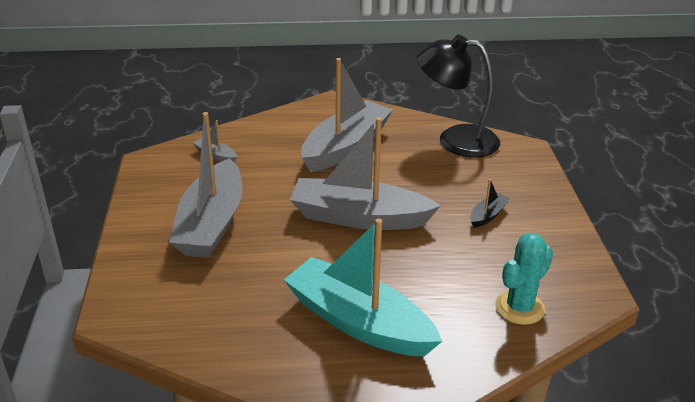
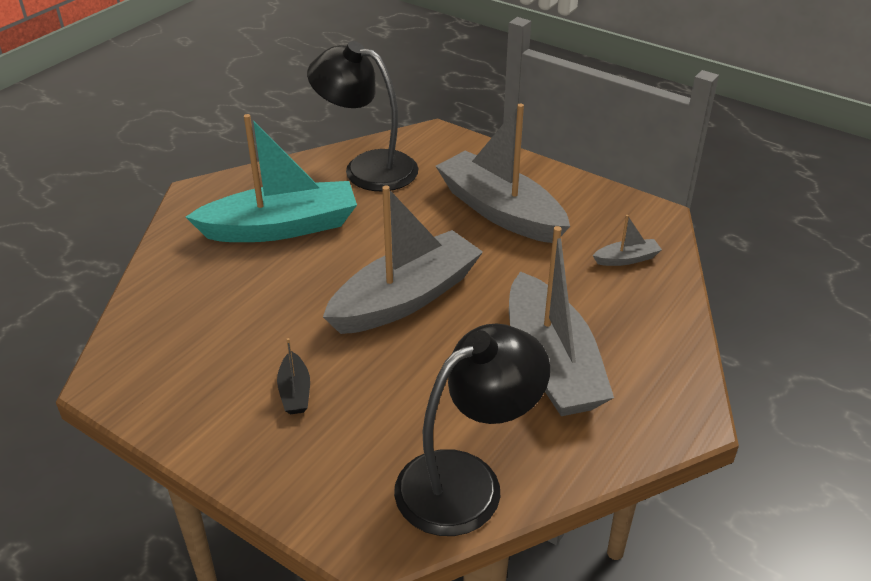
camera: 130 degrees right, 5 degrees up
(216, 326) = (367, 167): none -> black lamp
(519, 308) = (168, 319): turquoise cactus -> none

